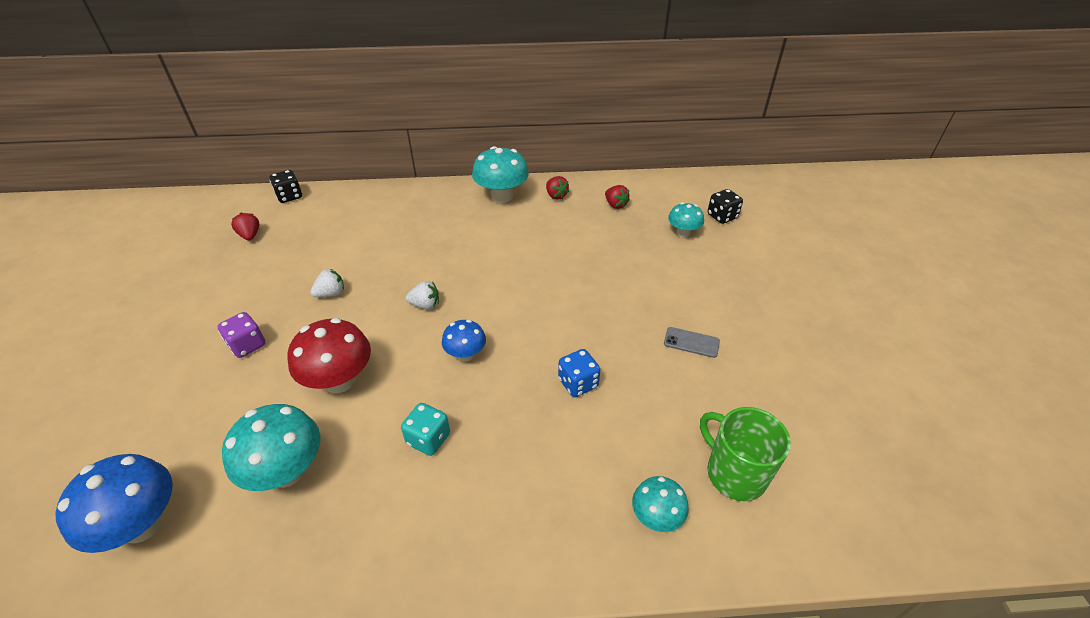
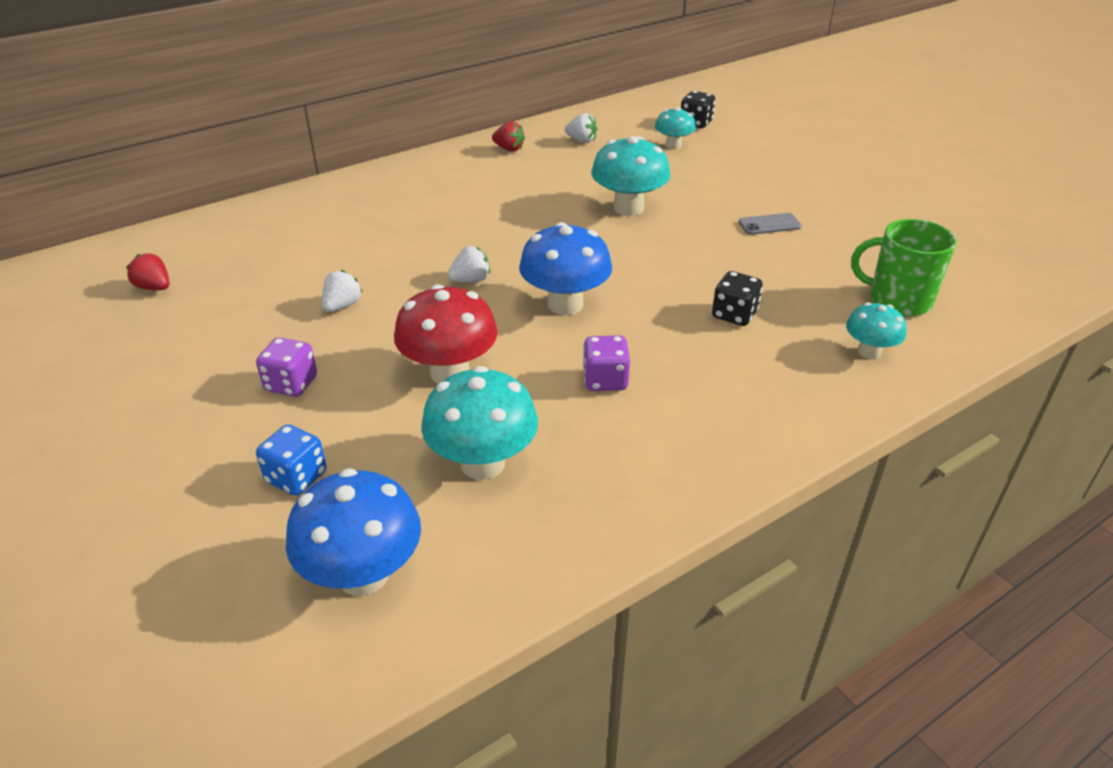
camera: 30 degrees left, 5 degrees down
(289, 196) = (162, 235): black dice -> black dice (734, 315)
(428, 439) = (605, 380): turquoise dice -> purple dice
(466, 354) = (565, 304): blue mushroom -> blue mushroom, size x1.70
(501, 197) = (447, 165): turquoise mushroom -> turquoise mushroom (628, 208)
(578, 383) = (701, 287): blue dice -> blue dice (296, 477)
(615, 205) = (581, 140): red strawberry -> white strawberry

